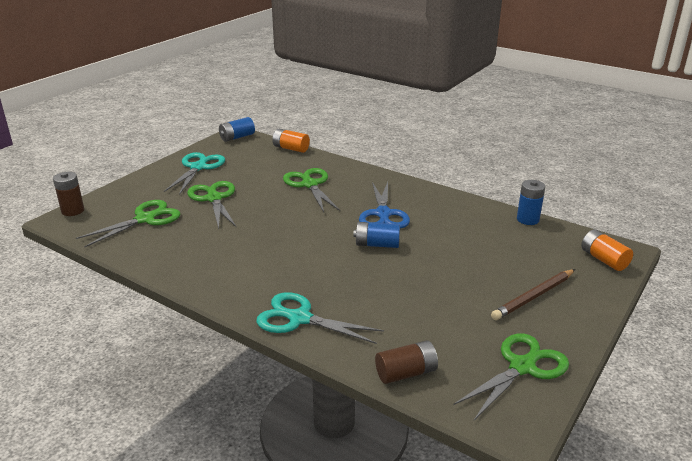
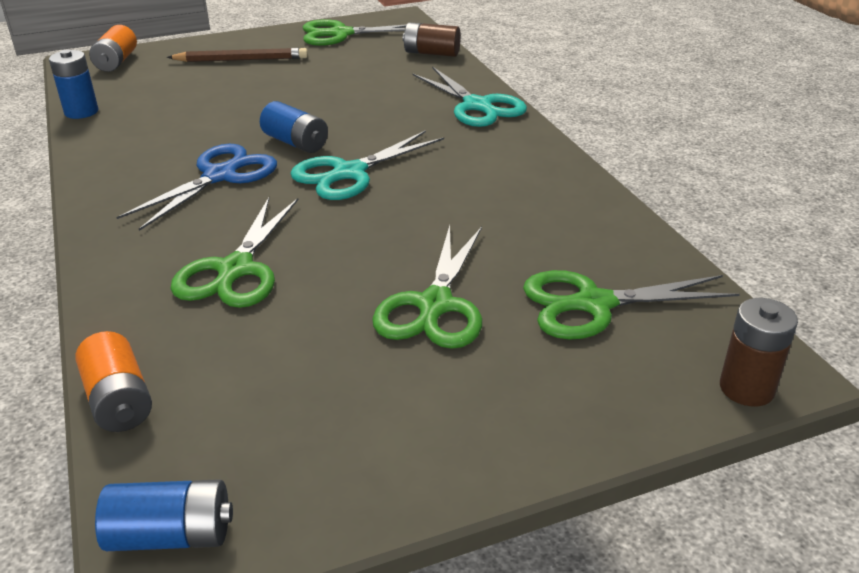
camera: 145 degrees left, 5 degrees up
(198, 167) = (393, 426): turquoise scissors -> turquoise scissors (349, 173)

